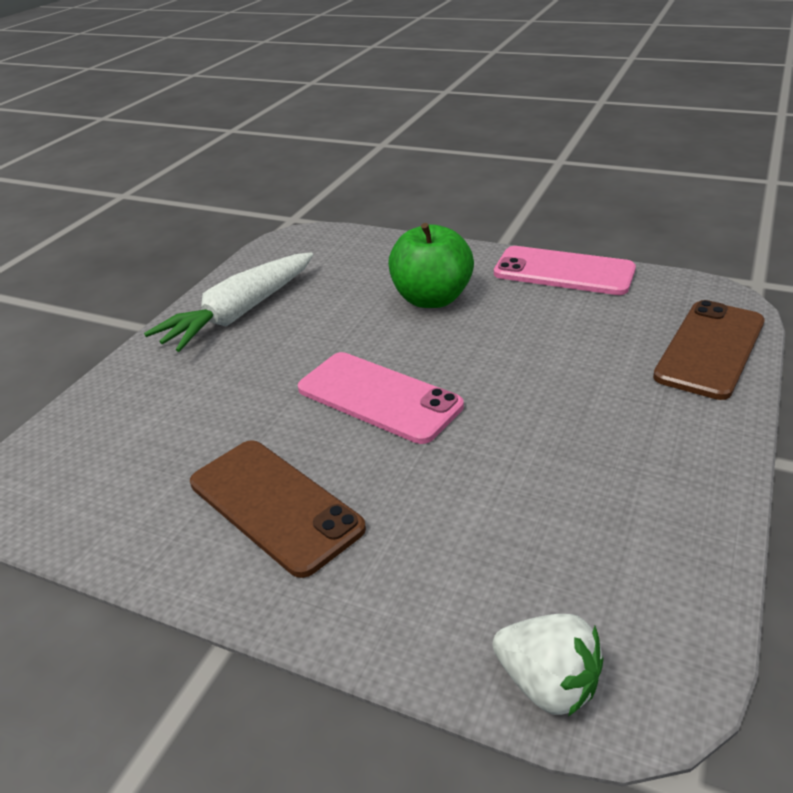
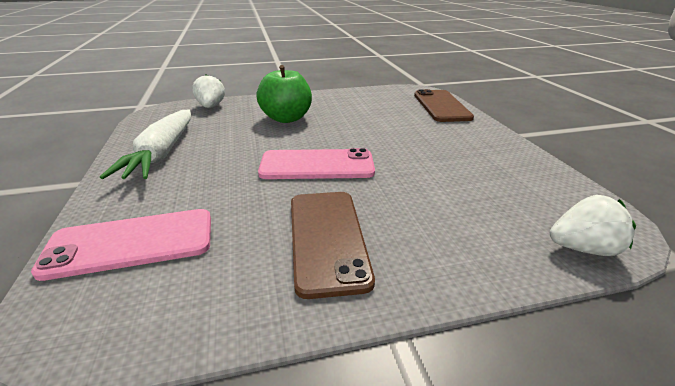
camera: 40 degrees left, 5 degrees down
(274, 505) = (327, 239): brown phone -> brown phone turned 75 degrees clockwise
(362, 246) = (211, 107): none -> white strawberry
(563, 271) = (340, 95): pink phone -> pink phone (131, 243)

